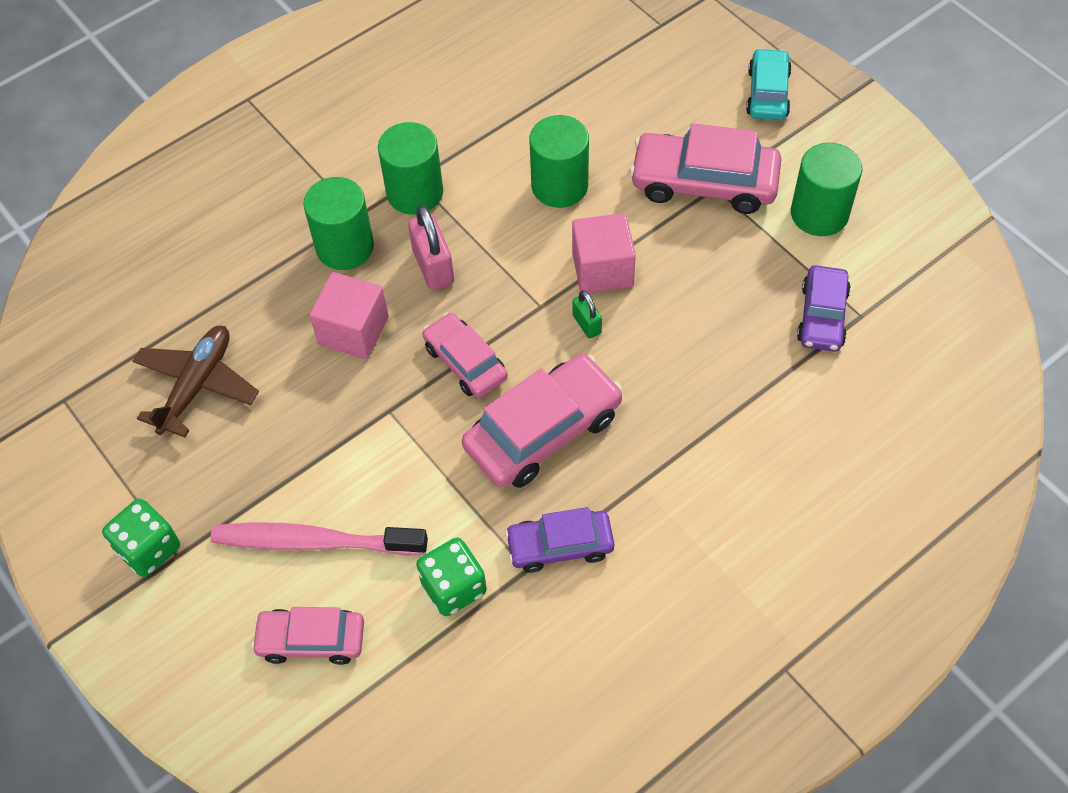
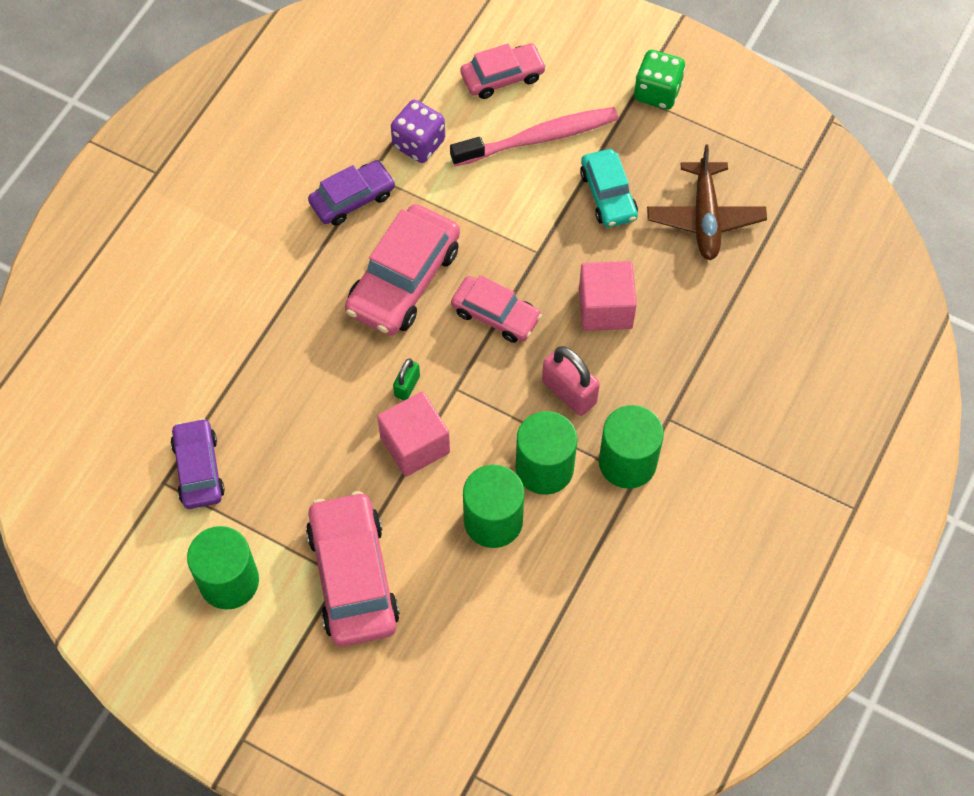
camera: 155 degrees right, 5 degrees up
(345, 247) = (659, 383): green cylinder -> green cylinder (544, 468)
(453, 587) = (419, 143): green dice -> purple dice
(586, 324) = (407, 386): green padlock -> green padlock turned 75 degrees clockwise
(704, 183) = (353, 576): pink car -> pink car turned 90 degrees counterclockwise
(768, 93) = (323, 718): turquoise car -> turquoise car (608, 195)

